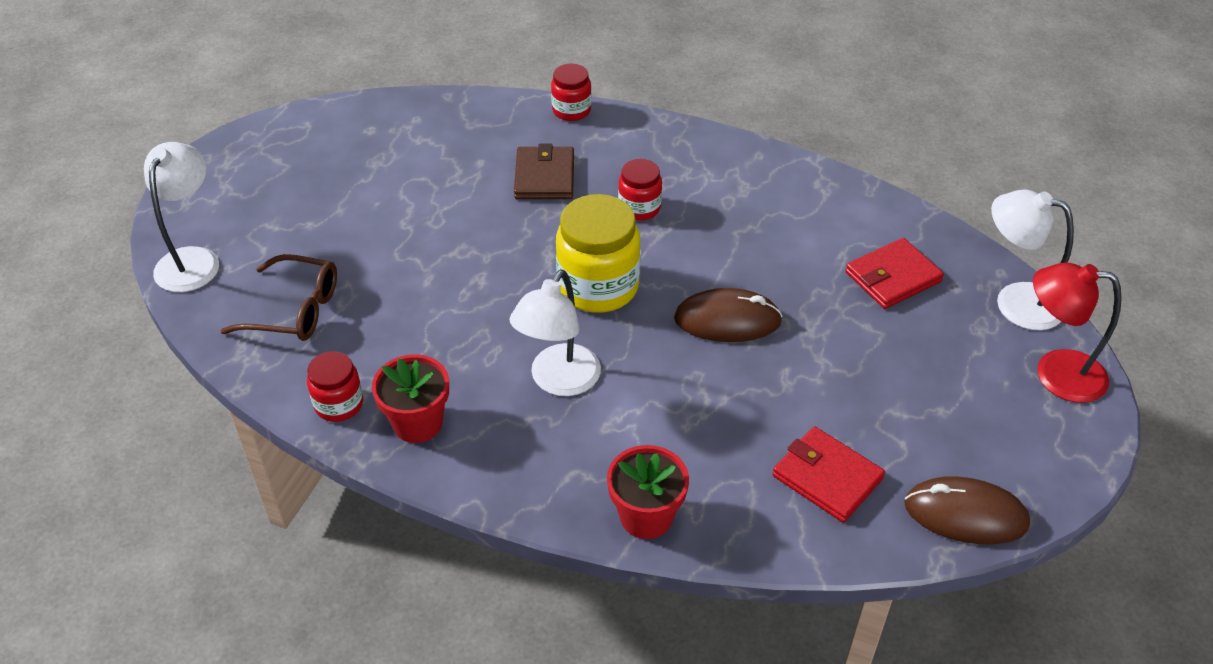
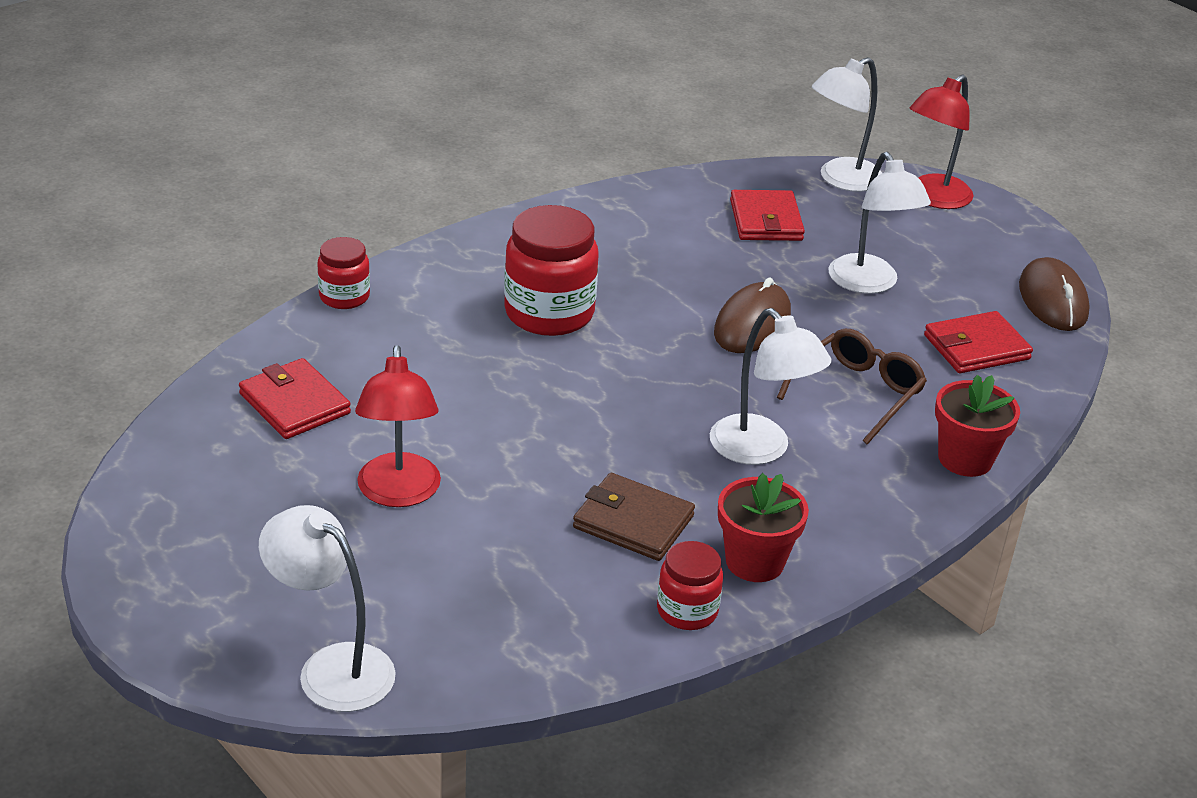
camera: 65 degrees left, 10 degrees down
(295, 310) = (504, 602): brown glasses -> brown glasses (857, 393)
(376, 220) = (398, 493): none -> red lamp
(436, 139) = (294, 404): none -> red wallet
(544, 177) = (441, 353): brown wallet -> brown wallet (633, 522)
(598, 287) = (645, 380): yellow jar -> none
(639, 208) = (549, 313): red jar -> red jar, size x1.79
(860, 373) = (869, 283): none -> white lamp
(965, 514) = (1053, 300): brown mouse -> brown mouse turned 45 degrees counterclockwise

